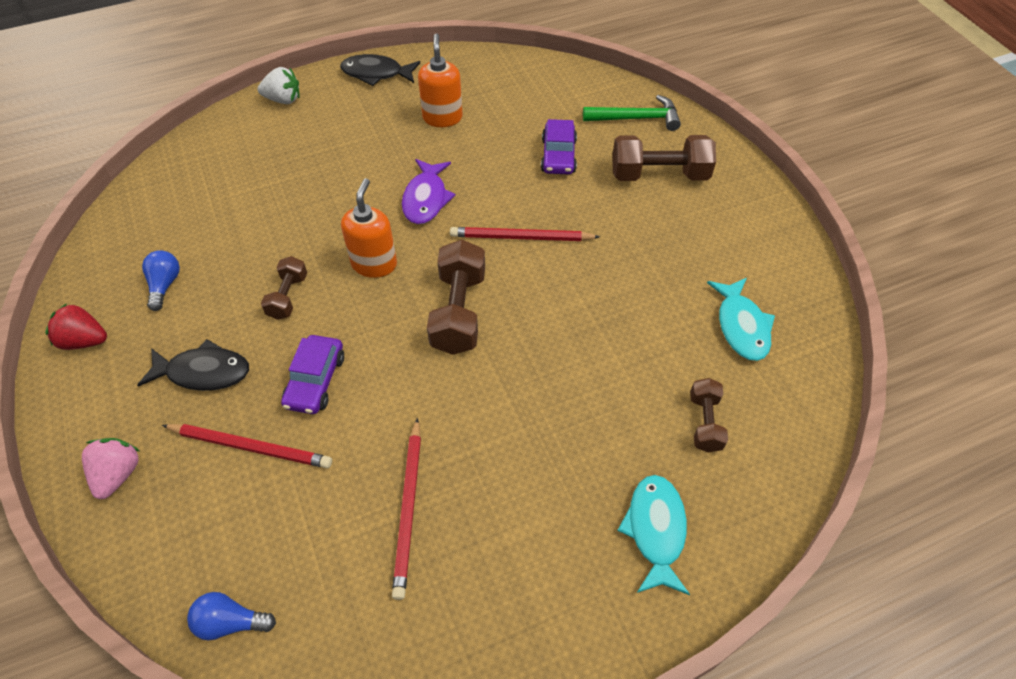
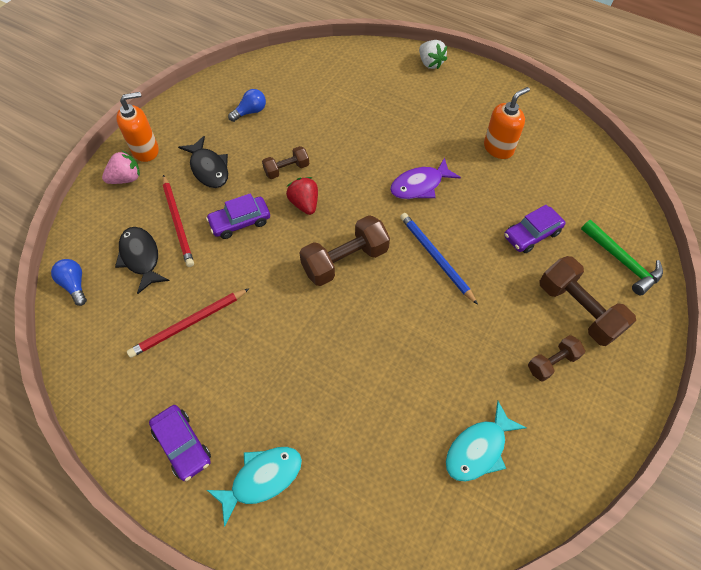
camera: 55 degrees right, 5 degrees up
(84, 341) = (191, 107): red strawberry -> red strawberry (304, 204)
(374, 264) = (344, 193): orange soap dispenser -> orange soap dispenser (146, 150)
(376, 73) = (500, 90): black fish -> black fish (141, 258)
(521, 237) = (436, 258): red pencil -> blue pencil
(562, 594) = (182, 445): none -> purple car
(705, 422) = (370, 467): brown dumbbell -> brown dumbbell (552, 363)

